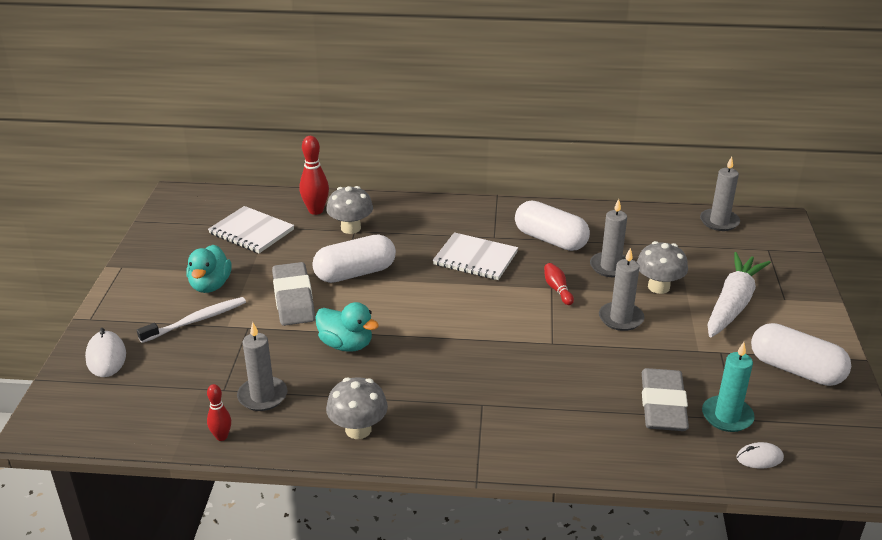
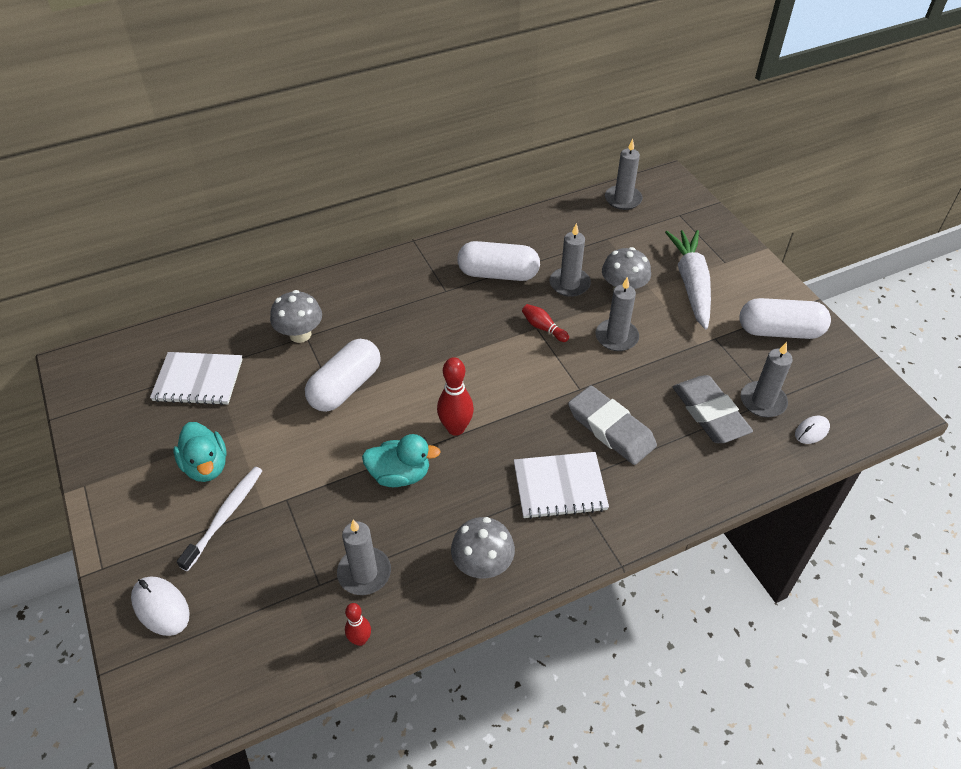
camera: 30 degrees left, 15 degrees up
(293, 299) = (307, 444): grey eraser -> grey eraser (611, 429)
(316, 210) = (247, 327): red bowling pin -> red bowling pin (456, 428)
(475, 258) = (447, 322): white notebook -> white notebook (559, 486)
(727, 416) = (763, 401): turquoise candle -> grey candle

